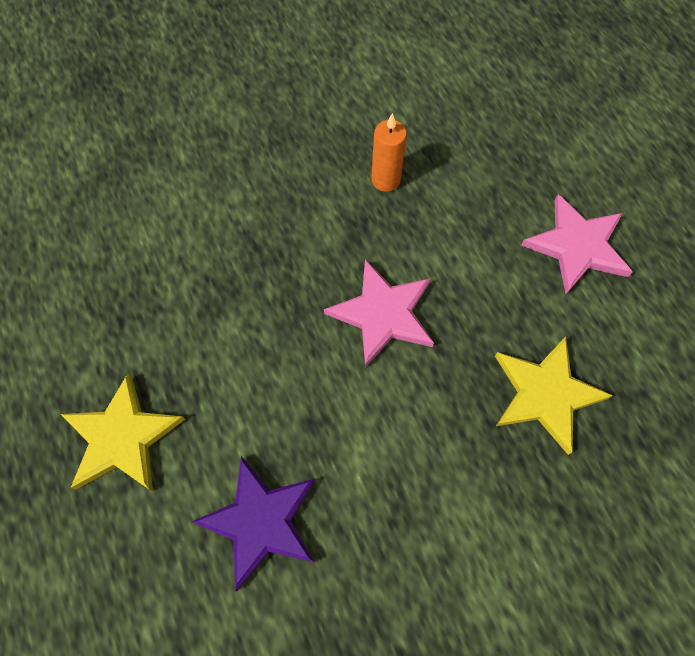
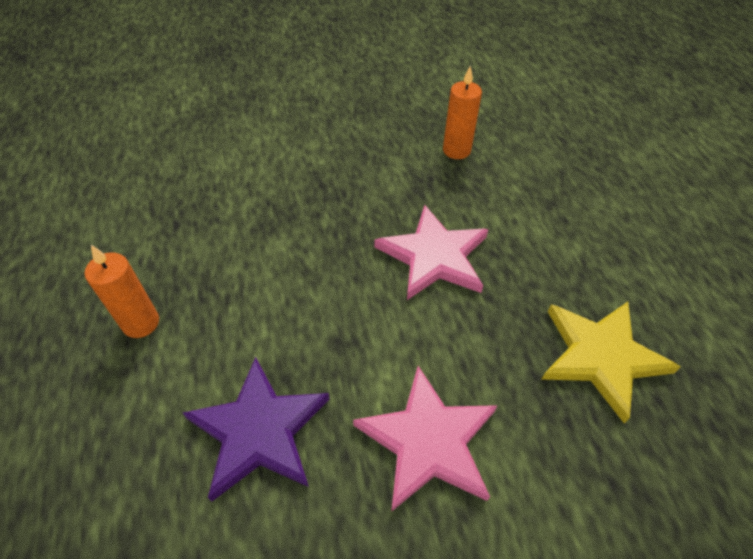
camera: 10 degrees right, 15 degrees down
(122, 437) = (141, 323): yellow star -> orange candle
(577, 246) = (644, 228): pink star -> pink star (428, 441)

